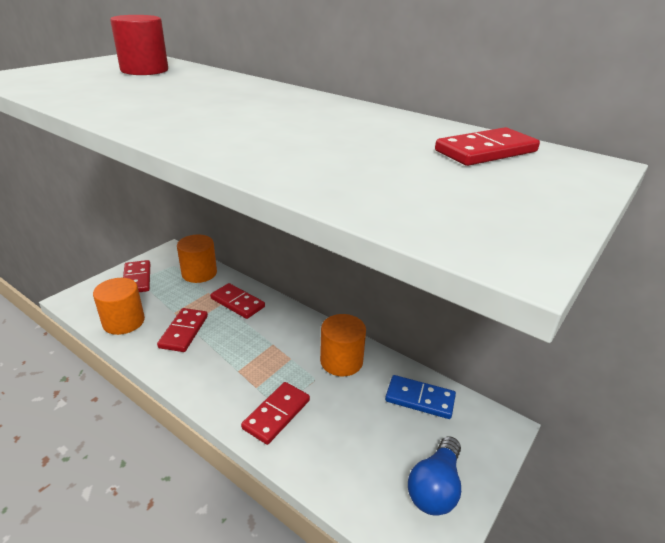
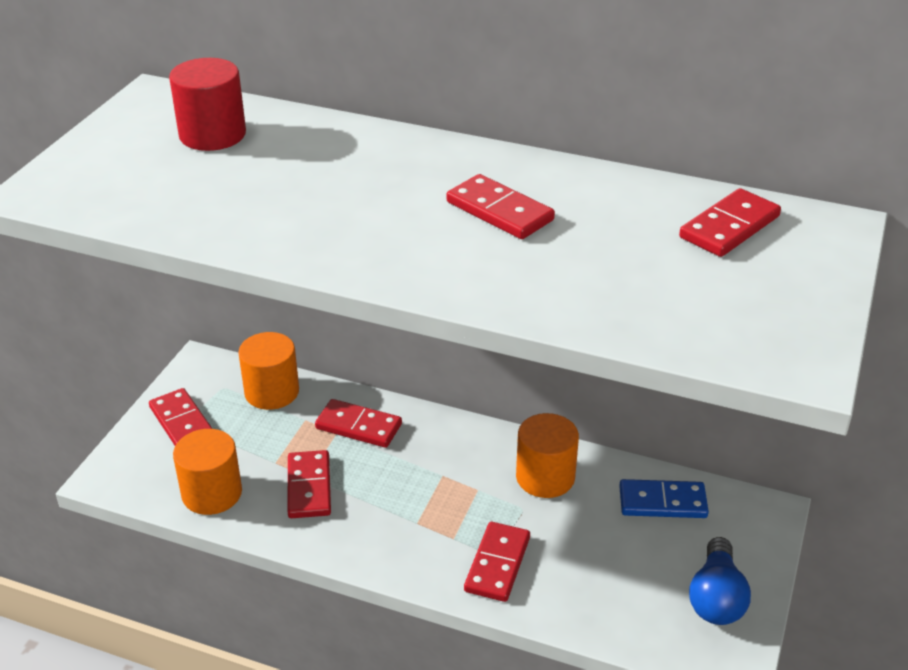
camera: 15 degrees left, 5 degrees up
(295, 119) = (499, 211): none -> red domino

